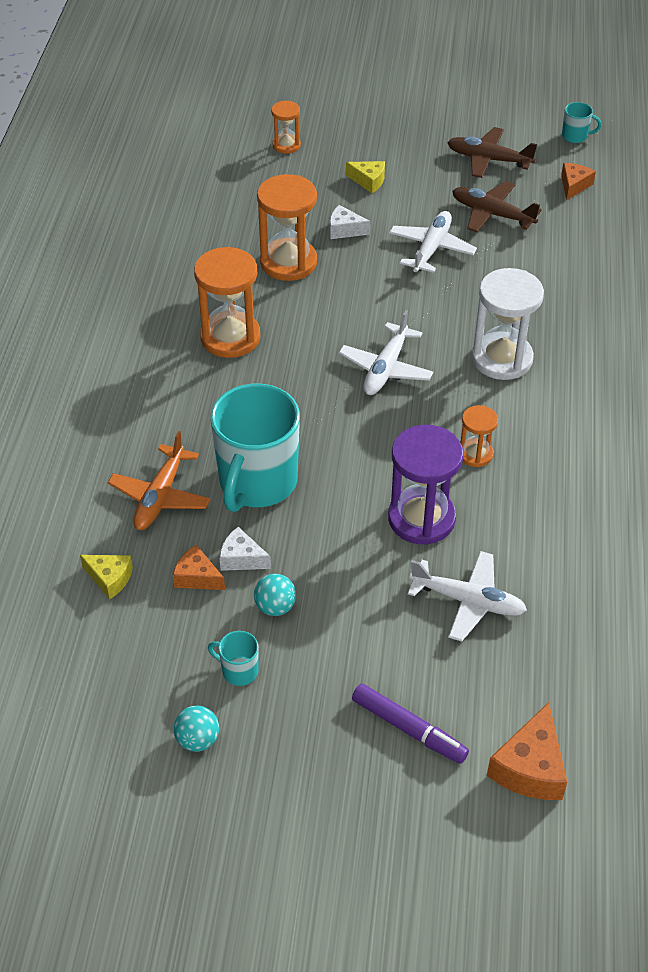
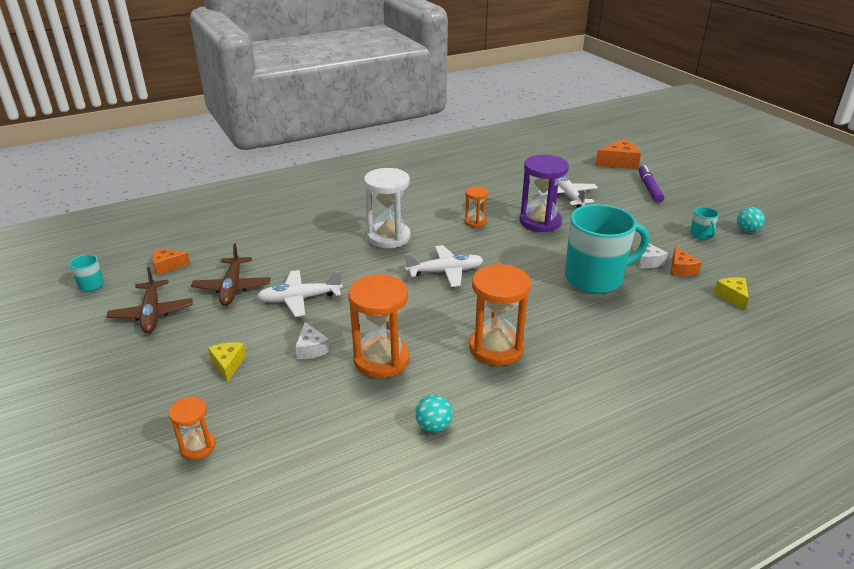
camera: 125 degrees left, 15 degrees down
(160, 496) = (659, 308): orange plane -> none
(275, 607) = (655, 240): turquoise ball -> turquoise ball (433, 426)

